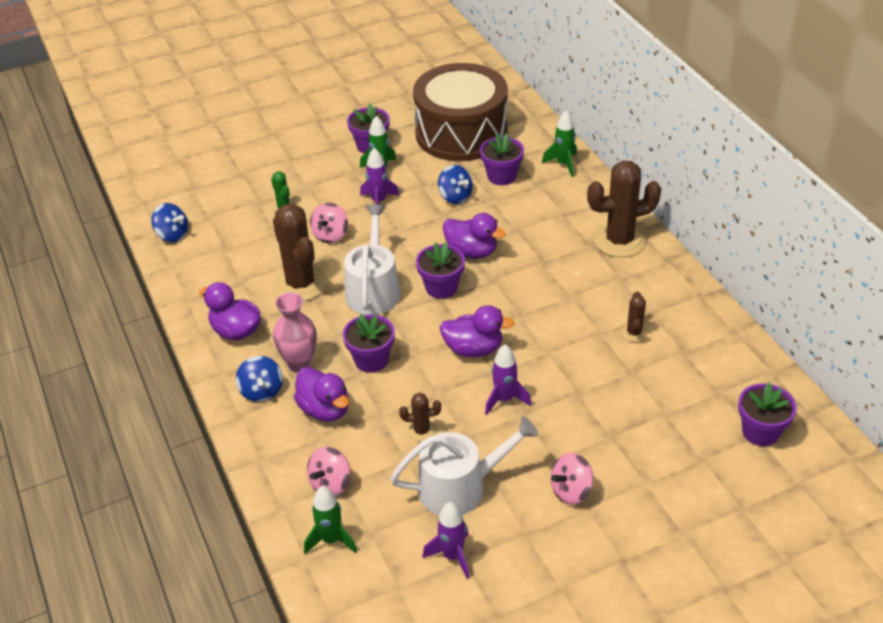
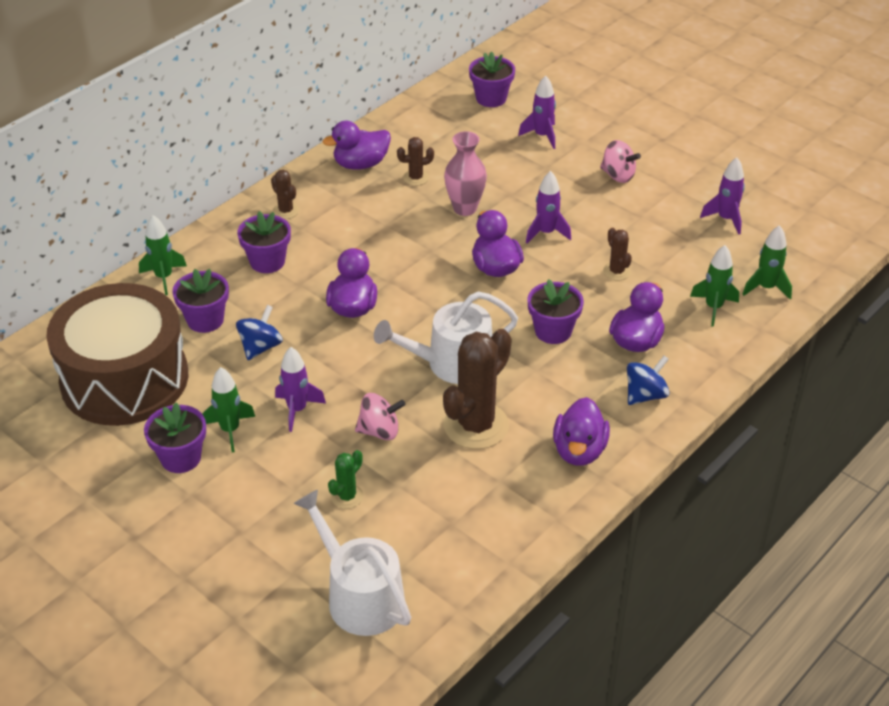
camera: 115 degrees left, 0 degrees up
(172, 235) = (454, 590): blue spinning top -> none
(299, 364) = (591, 381): pink vase -> pink vase (465, 208)
(330, 484) = (713, 307): pink spinning top -> green rocket
(441, 287) = (421, 313): purple flower pot -> purple flower pot (267, 261)
(460, 487) = (658, 233): white watering can -> white watering can (360, 596)
(619, 241) = (286, 211): brown cactus -> brown cactus, size x0.48
(670, 451) = (542, 136): none -> purple rocket
(672, 301) = (361, 164): none -> purple duck

